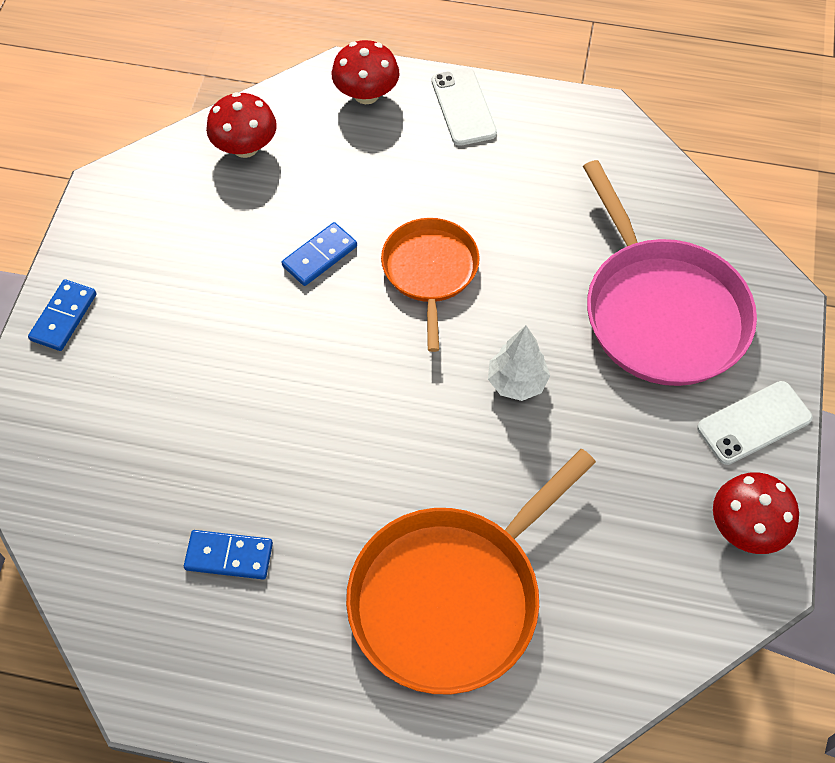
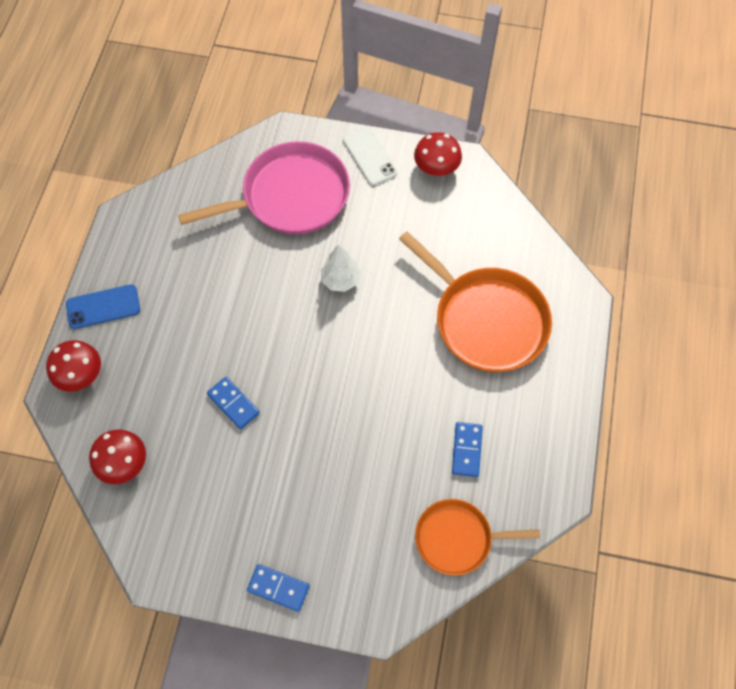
camera: 90 degrees left, 5 degrees up
(430, 271) = (251, 330): orange pan -> orange pan (457, 538)
(463, 107) = (103, 307): white phone -> blue phone

